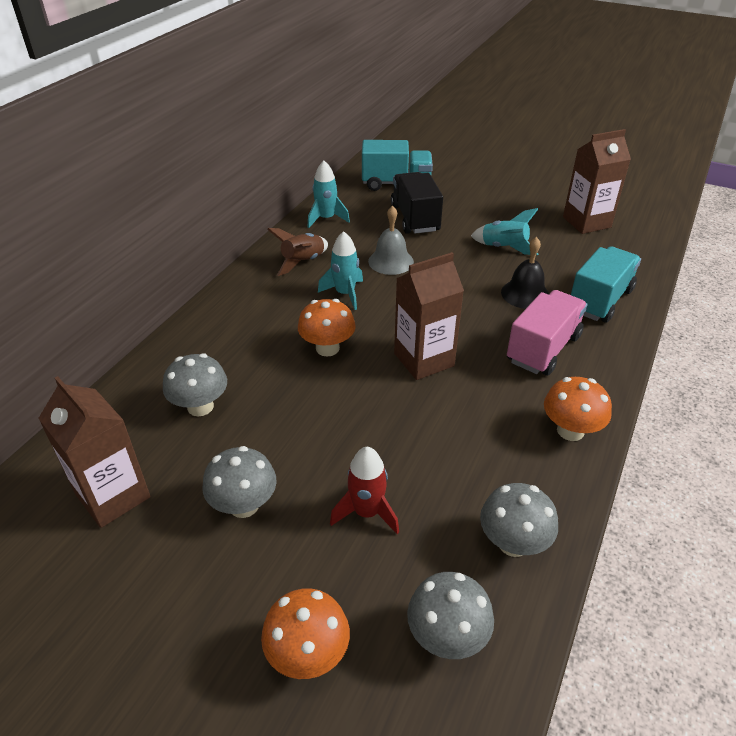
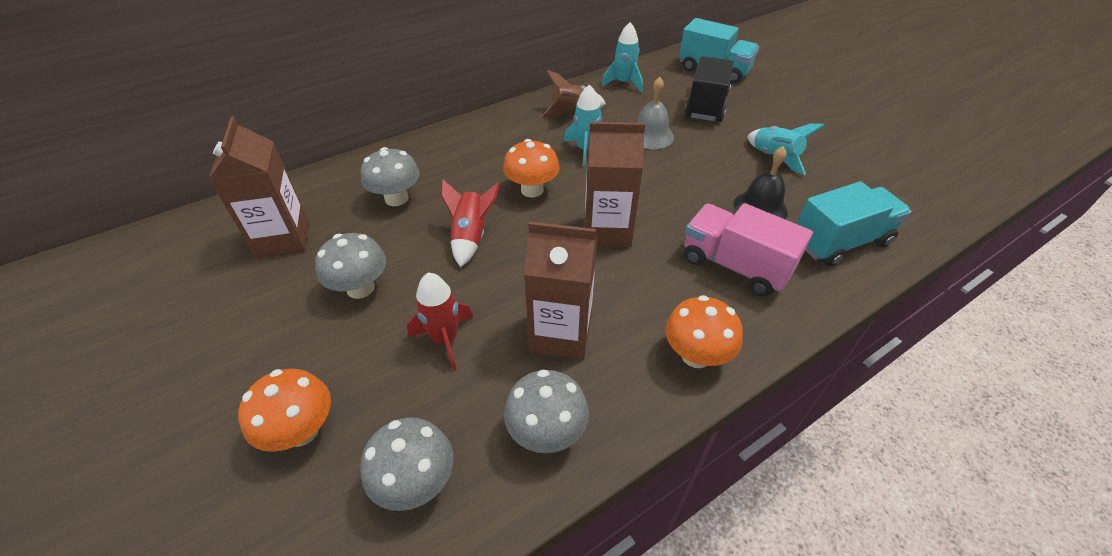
camera: 30 degrees right, 5 degrees up
(308, 413) = (470, 237): none -> red rocket
(543, 349) = (734, 265): pink truck -> pink truck turned 120 degrees counterclockwise
(586, 222) = (891, 161): brown carton -> brown carton (560, 334)

